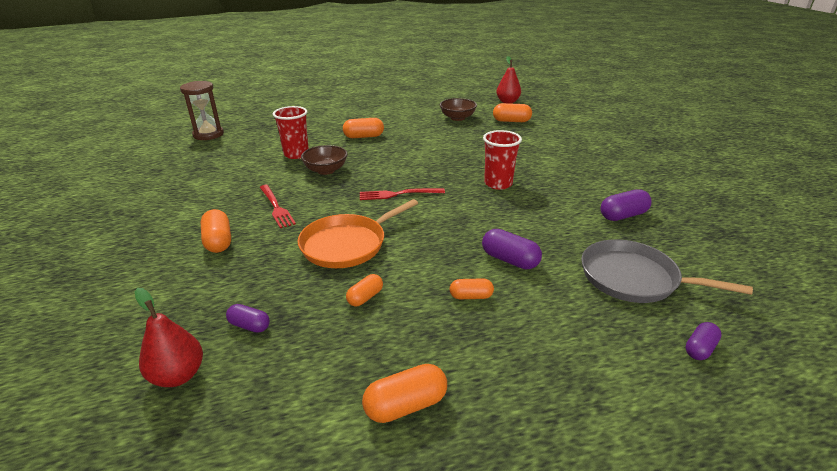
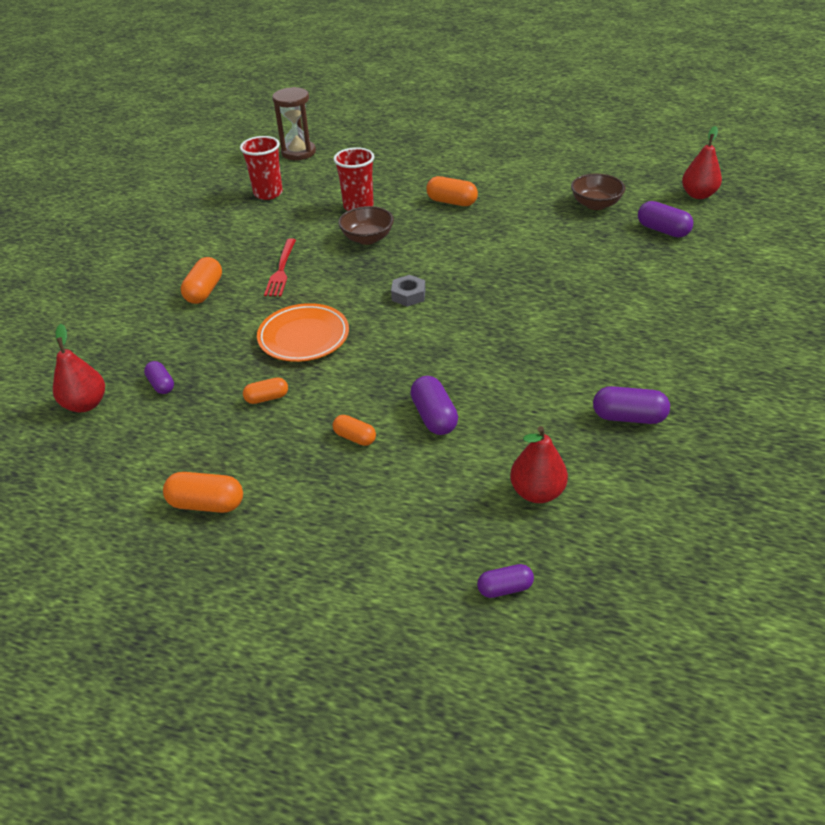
camera: 35 degrees right, 10 degrees up
(347, 244) = (304, 337): orange pan -> orange plate
(398, 194) = (408, 295): red fork -> grey nut
(498, 184) = (531, 320): red cup -> red cup (268, 193)
(511, 121) = (662, 230): orange capsule -> purple capsule
(634, 278) = (537, 492): grey pan -> red pear

